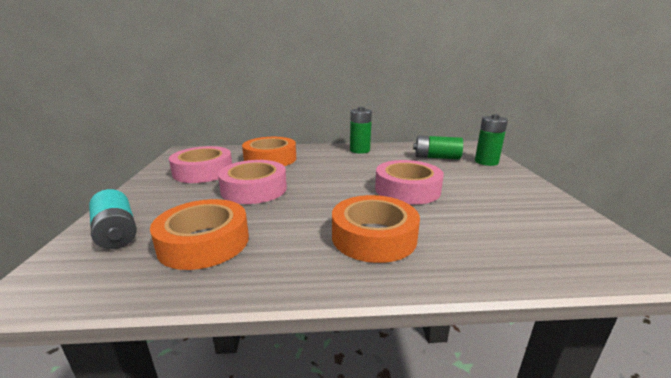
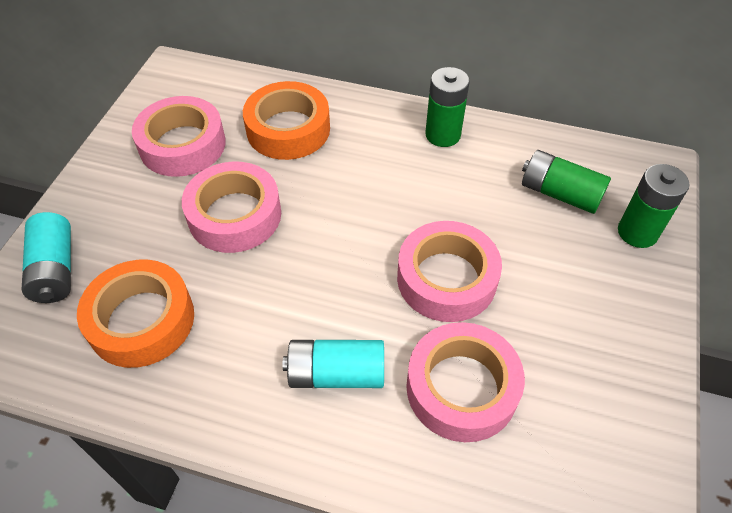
camera: 20 degrees right, 30 degrees up
(374, 237) = (336, 374): orange tape -> turquoise battery
(460, 225) = (461, 388): none -> pink tape

